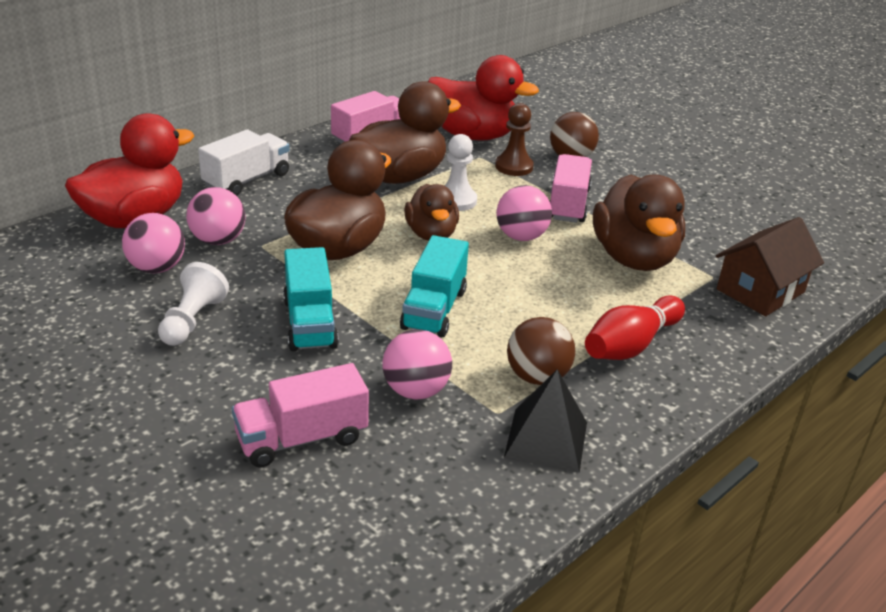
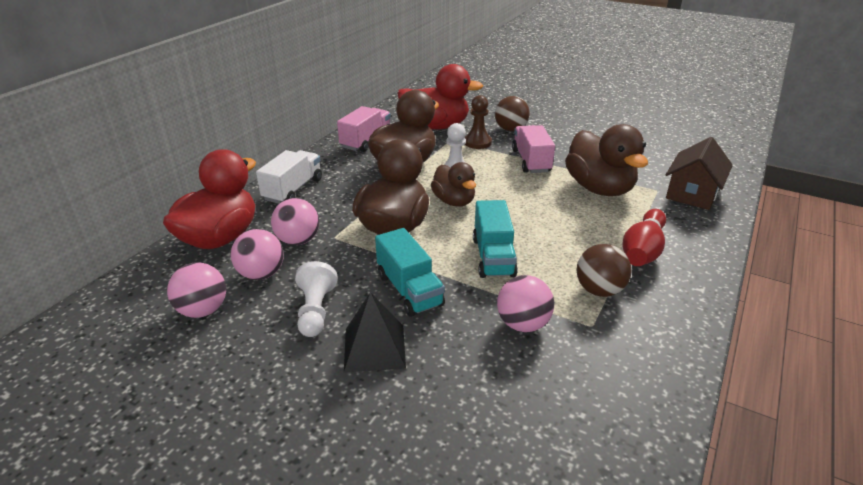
camera: 15 degrees left, 0 degrees up
(302, 439) = (464, 389): pink truck -> none
(521, 236) = (516, 190): pink ball -> pink ball (203, 310)
(546, 440) = (639, 337): black pyramid -> black pyramid (374, 348)

